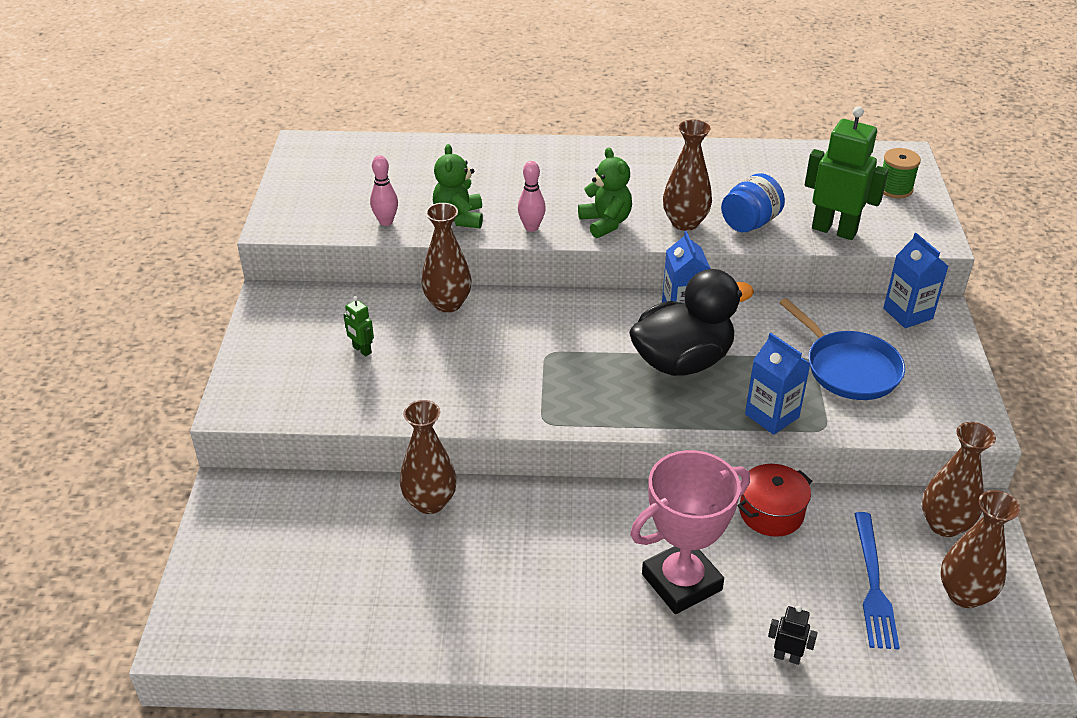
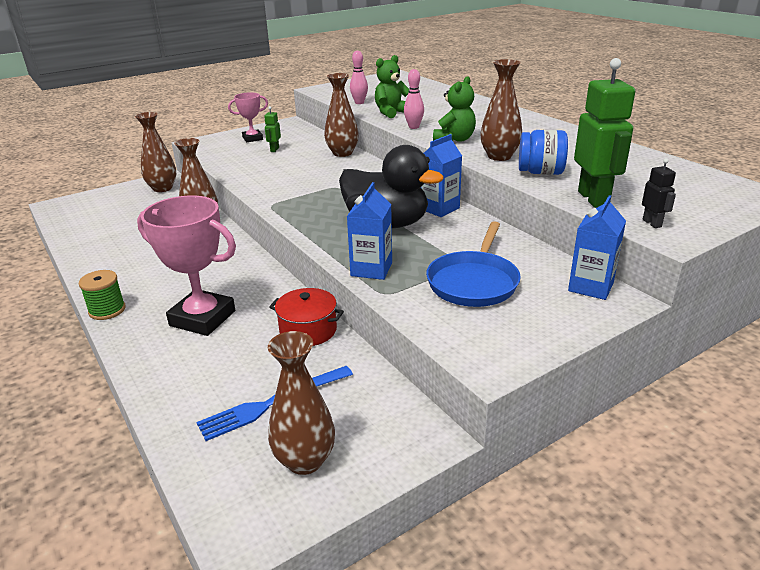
camera: 55 degrees right, 10 degrees down
(290, 352) = (252, 138): none -> pink trophy
(787, 657) = (158, 385): black robot -> black robot (652, 223)
(895, 189) = (705, 204): green spool -> green spool (107, 310)
(944, 524) = (385, 420): brown vase -> brown vase (162, 188)

